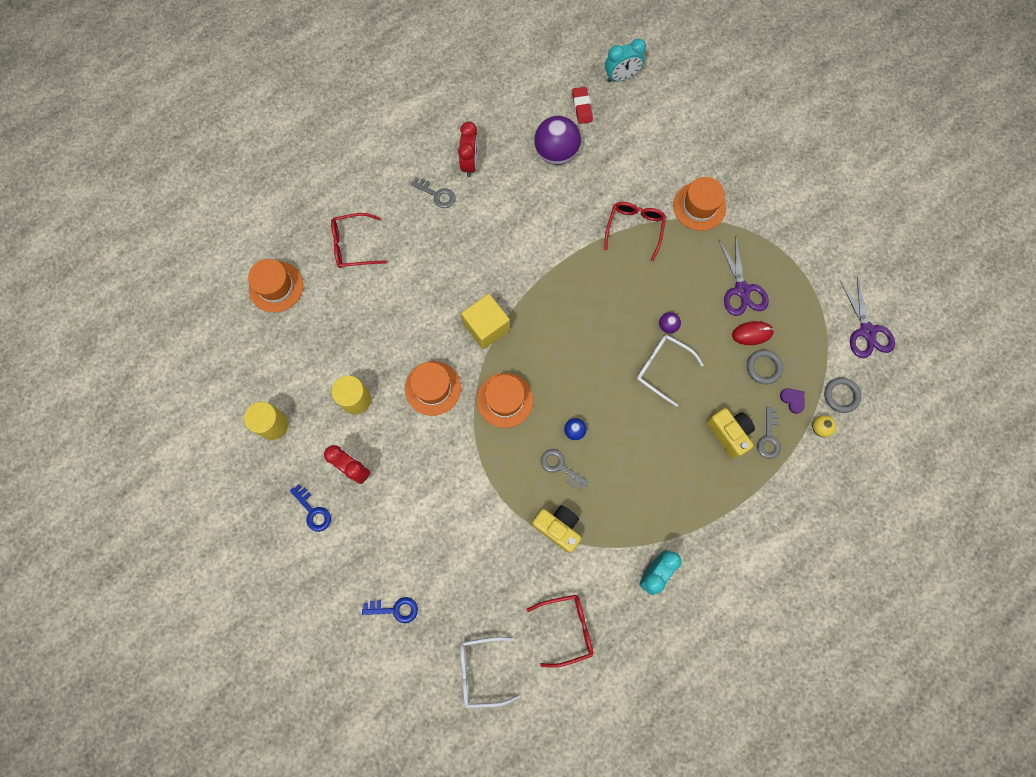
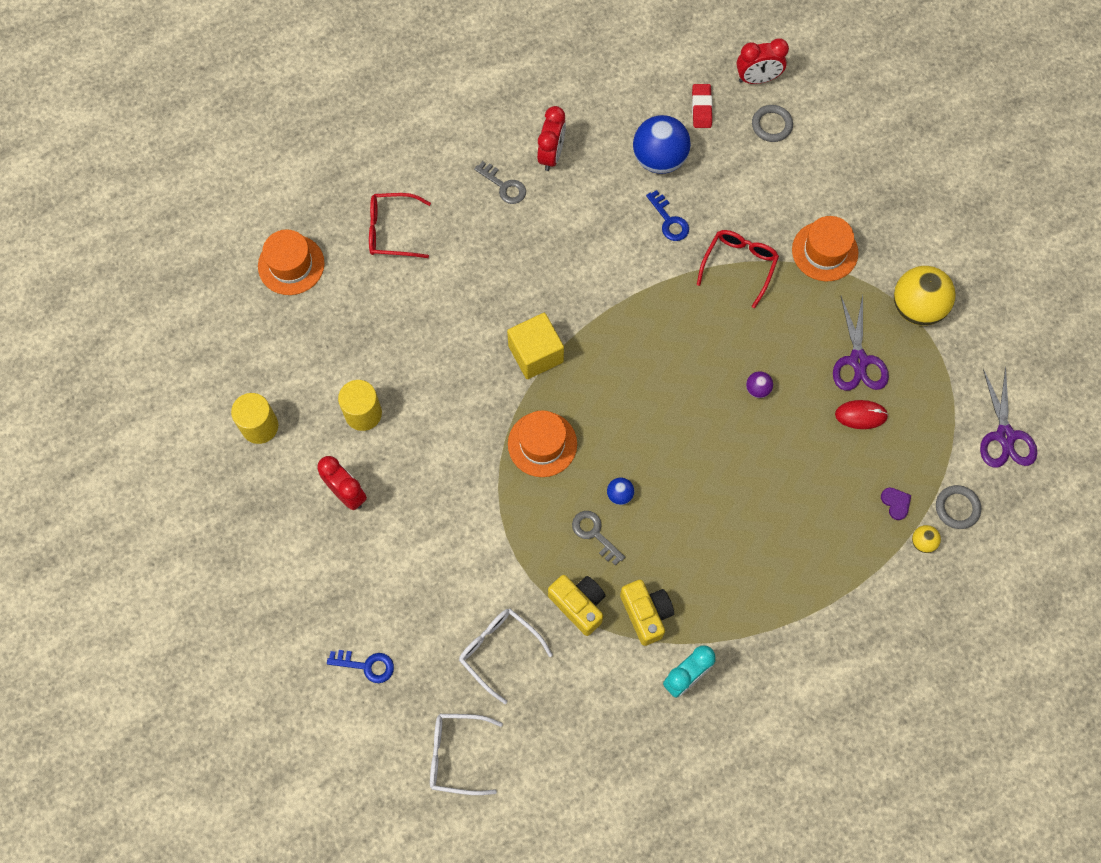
camera: 10 degrees right, 5 degrees down
(313, 511) = (289, 535): blue key -> blue key (669, 220)
(433, 388) = (458, 415): orange hat -> none
(556, 153) = (659, 159): purple ball -> blue ball
(567, 628) = (568, 724): red glasses -> none
(621, 77) = (757, 79): turquoise clock -> red clock
(662, 368) = (741, 438): white glasses -> white glasses (499, 650)
(728, 433) = (808, 530): yellow camera -> yellow camera (646, 614)
(763, 367) = (867, 458): grey ring -> grey ring (771, 125)
(768, 437) = (857, 542): grey key -> none
(779, 240) = (917, 307): none -> yellow ball

